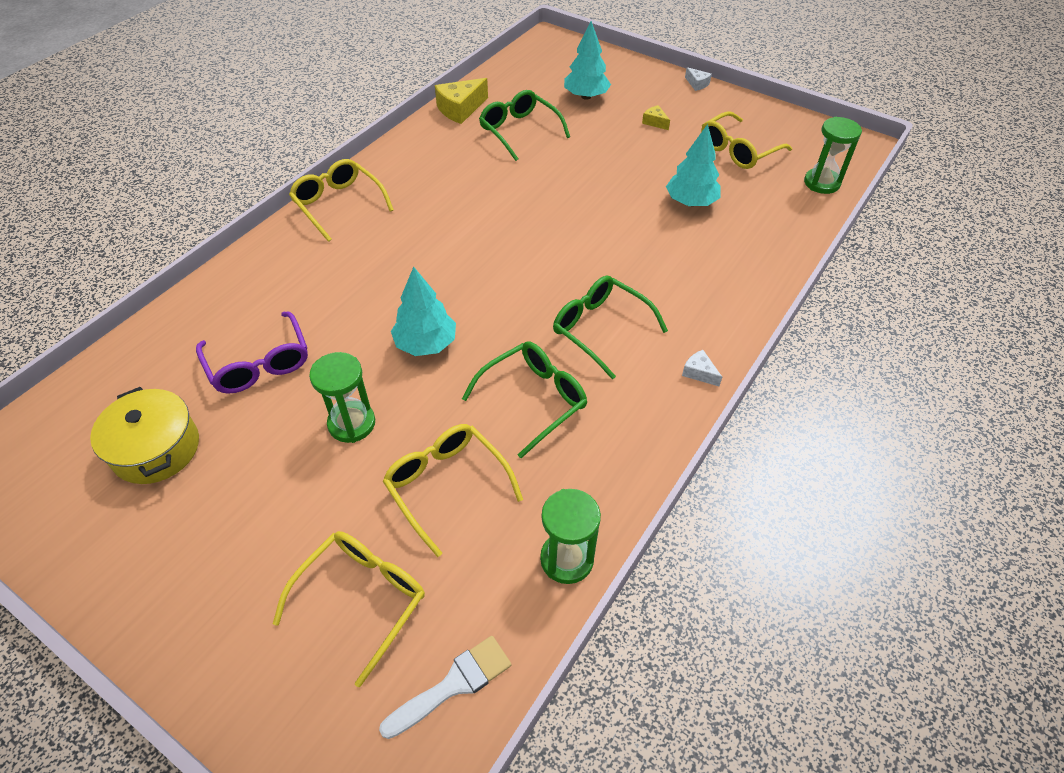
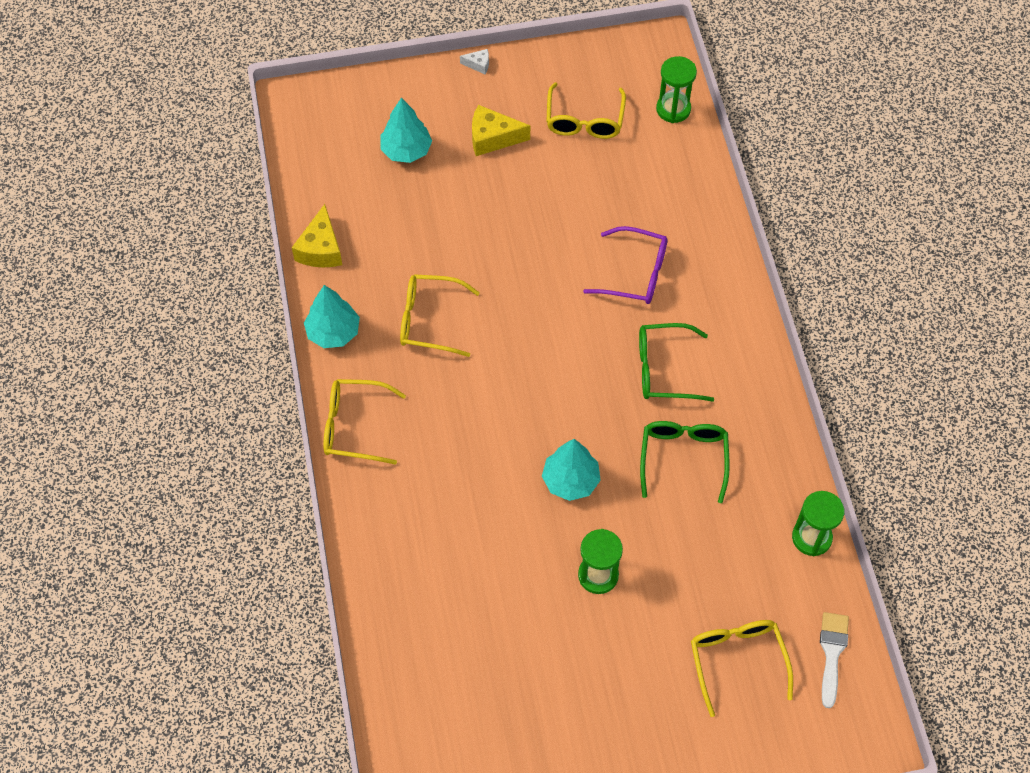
camera: 45 degrees left, 10 degrees up
(156, 449) = (503, 704): yellow pot -> none
(259, 363) = (483, 594): purple glasses -> purple glasses (635, 274)
(447, 486) = (701, 558): yellow glasses -> yellow glasses (429, 320)
(519, 131) = (399, 234): green glasses -> none
(655, 122) = (493, 138): yellow cheese -> yellow cheese, size x1.95
(691, 202) = (605, 204): turquoise tree -> turquoise tree (333, 332)
(699, 373) = (755, 350): white cheese -> none

